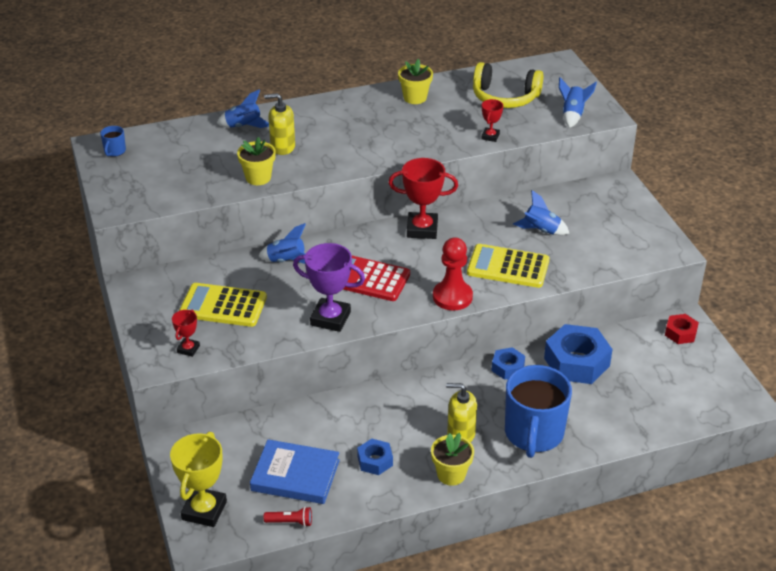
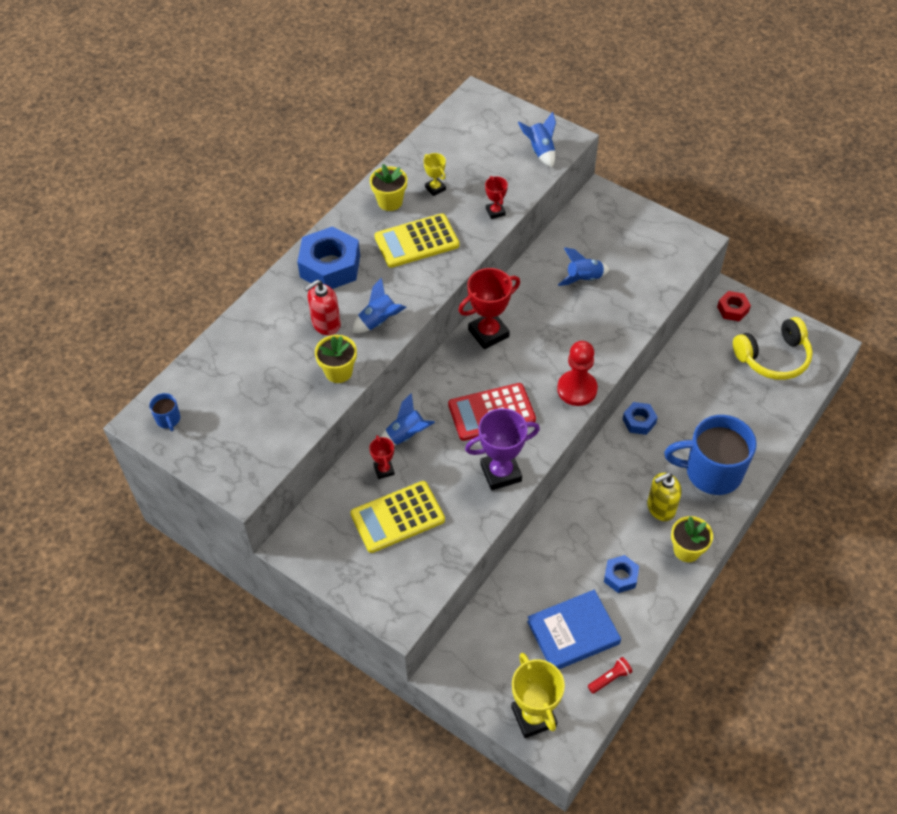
camera: 35 degrees left, 15 degrees up
(188, 349) = (412, 581): red trophy -> red trophy (384, 470)
(244, 126) = (265, 320): blue rocket -> blue rocket (379, 321)
(282, 147) = (326, 324): yellow soap dispenser -> red soap dispenser
(459, 104) = (435, 188): none -> yellow trophy
(505, 97) = (467, 161): yellow headphones -> yellow headphones (773, 357)
(508, 267) = (592, 332): yellow calculator -> yellow calculator (417, 241)
(533, 434) = (711, 472): blue mug -> blue mug turned 120 degrees clockwise
(576, 362) = (683, 383): blue nut -> blue nut (330, 266)

